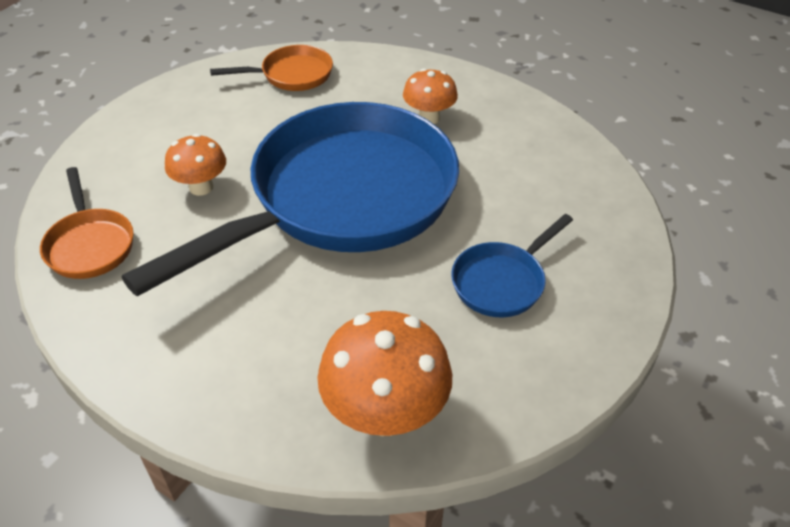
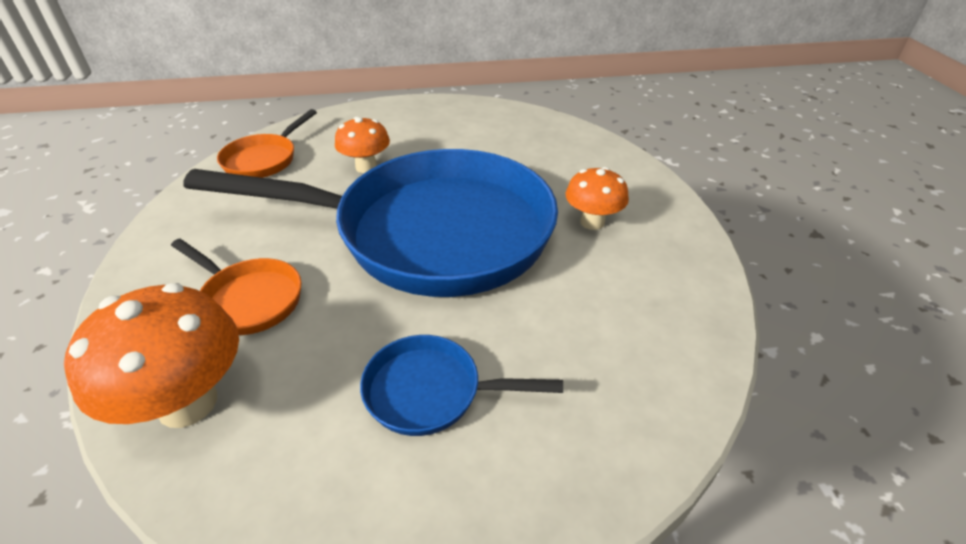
camera: 50 degrees right, 5 degrees down
(292, 75) = (538, 135): orange pan -> orange pan (248, 299)

